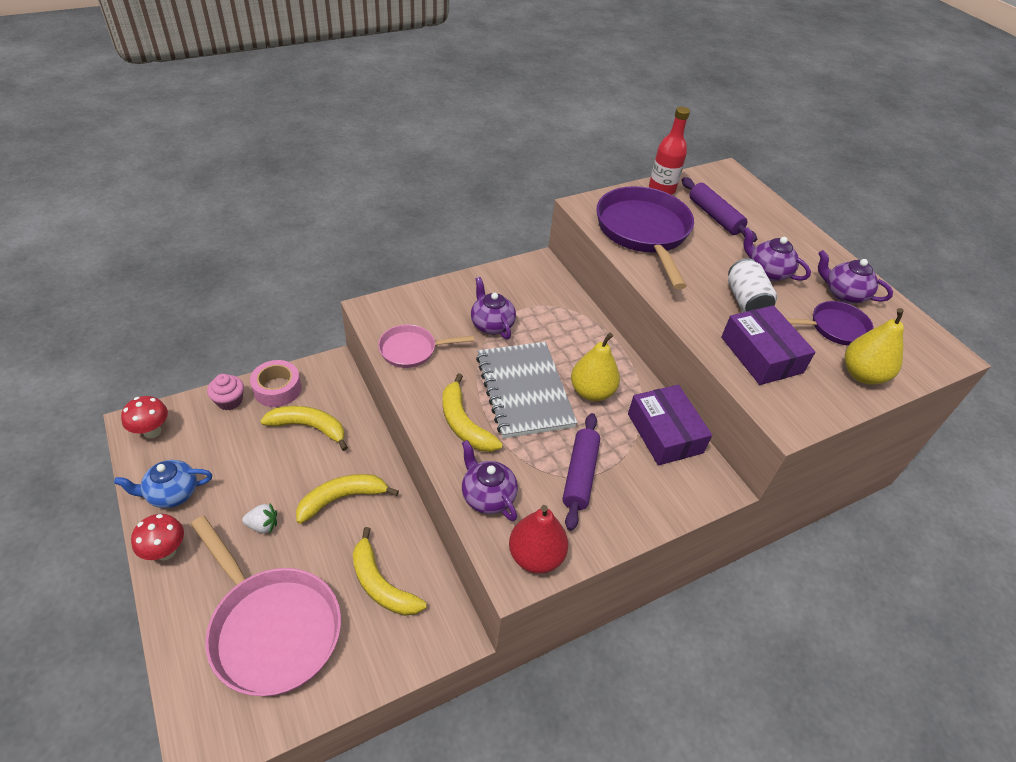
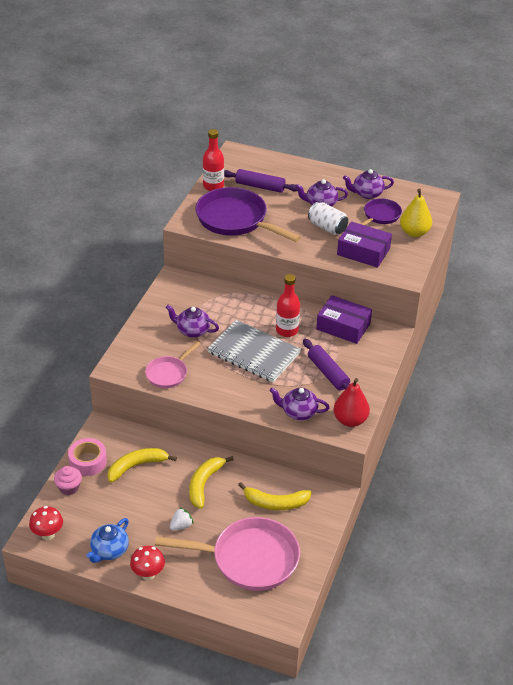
camera: 40 degrees left, 5 degrees down
(464, 424) = (245, 389): yellow banana -> none
(592, 392) = (287, 330): yellow pear -> red bottle

